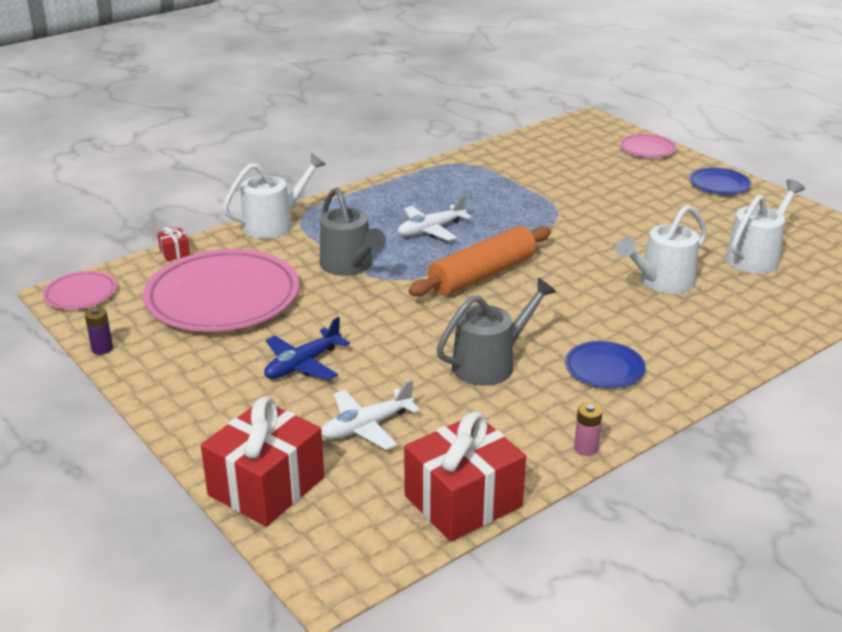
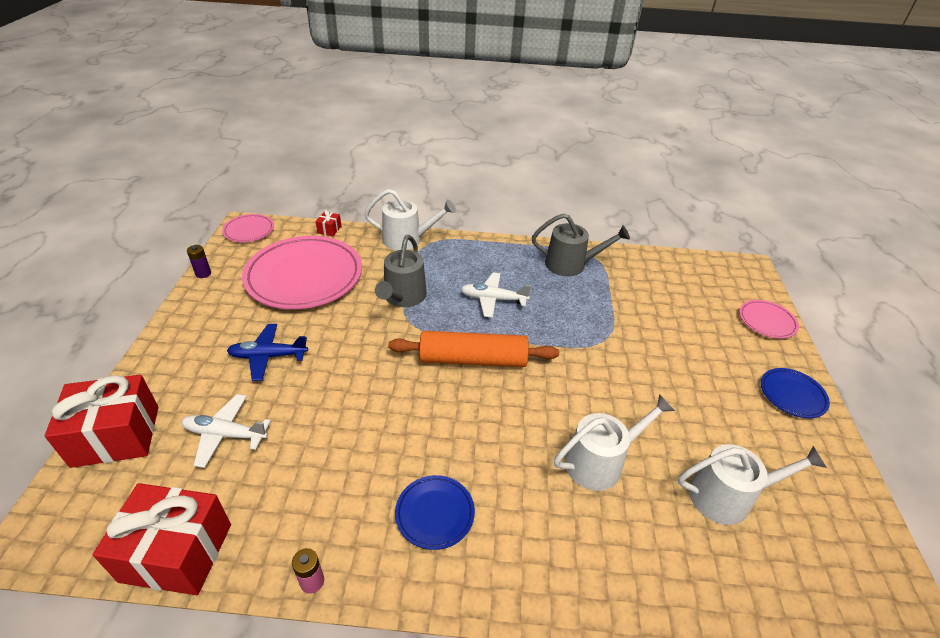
camera: 40 degrees right, 10 degrees up
(490, 364) = (366, 442): grey watering can -> grey watering can (571, 264)
(662, 282) = (600, 462): white watering can -> white watering can turned 150 degrees clockwise

